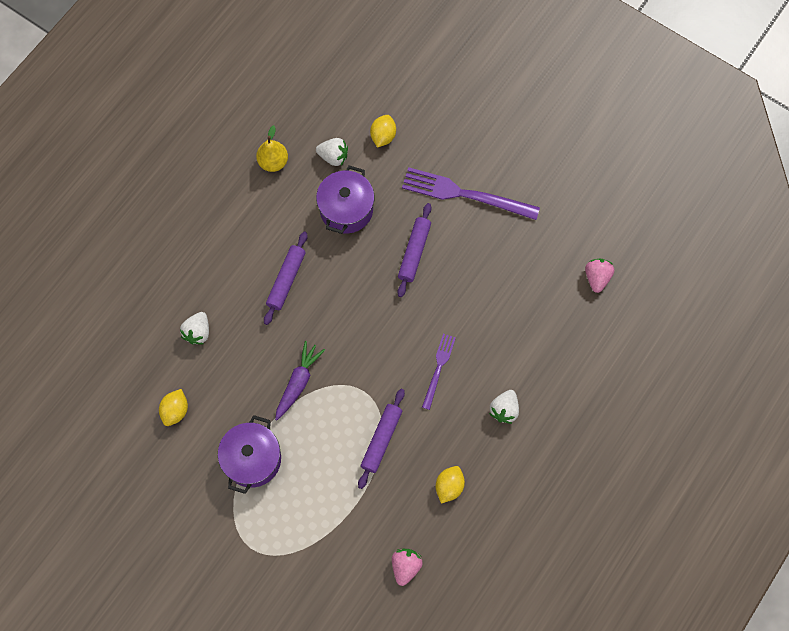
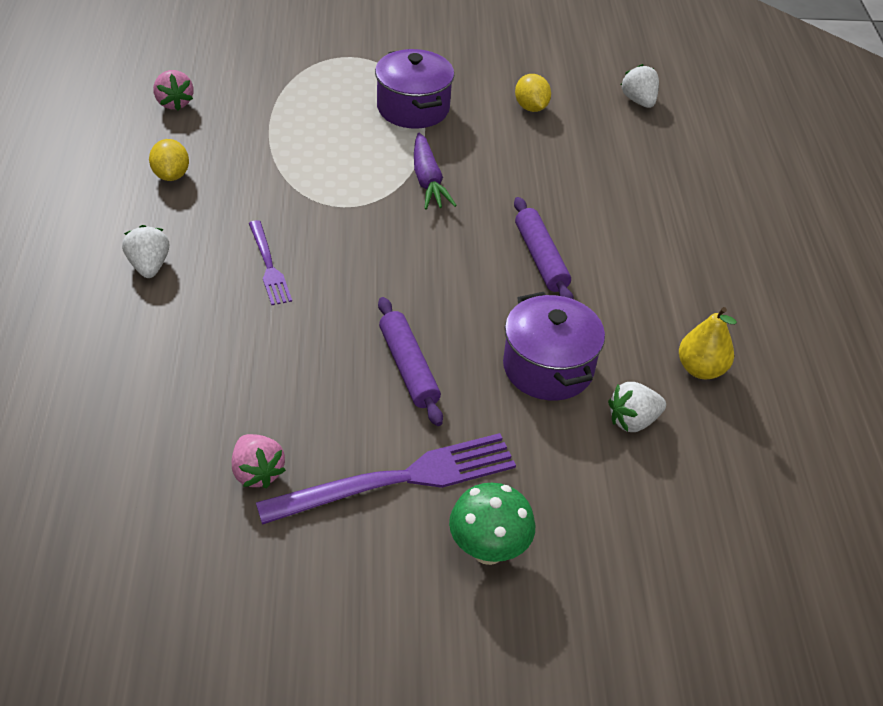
camera: 140 degrees right, 25 degrees down
(198, 332) = (583, 170): white strawberry -> white strawberry (639, 101)
(381, 440) = (285, 177): purple rolling pin -> none
(383, 136) = (594, 489): yellow lemon -> none
(452, 138) = (488, 550): none -> green mushroom
(597, 278) = (100, 478): pink strawberry -> pink strawberry (257, 473)

